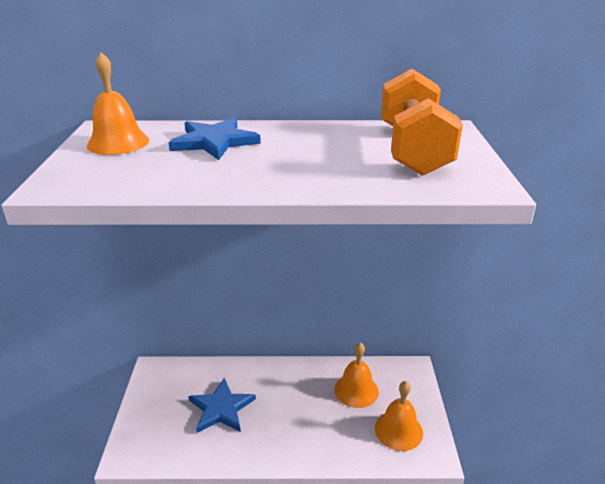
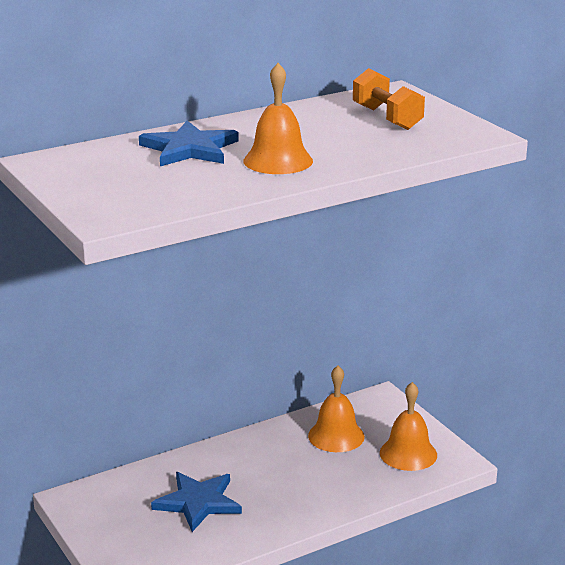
camera: 30 degrees left, 5 degrees down
(118, 143) = (89, 170): orange bell -> orange bell (278, 161)
(413, 150) = (387, 118): orange dumbbell -> orange dumbbell, size x0.61

